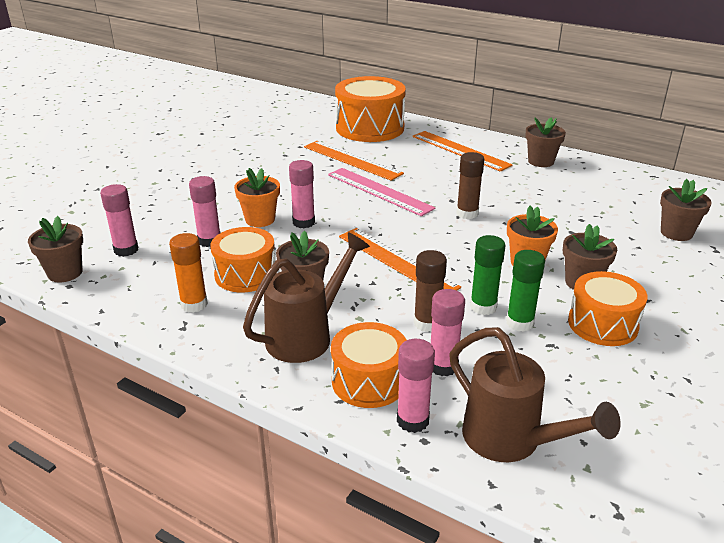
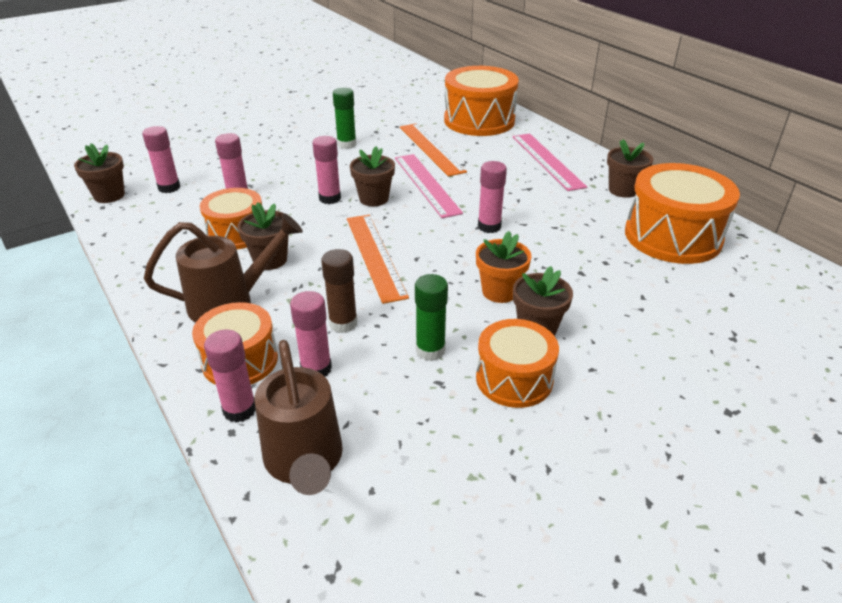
camera: 25 degrees right, 5 degrees up
(194, 304) = (173, 248): orange glue stick -> none
(260, 219) = (296, 186): orange flower pot -> none
(460, 150) = (547, 161): orange ruler -> pink ruler
(467, 214) = (489, 226): brown glue stick -> pink glue stick
(483, 307) = (411, 323): green glue stick -> green glue stick (346, 144)
(609, 188) = (672, 236): none -> orange drum
(676, 233) = (703, 305): brown flower pot -> brown flower pot (374, 199)

